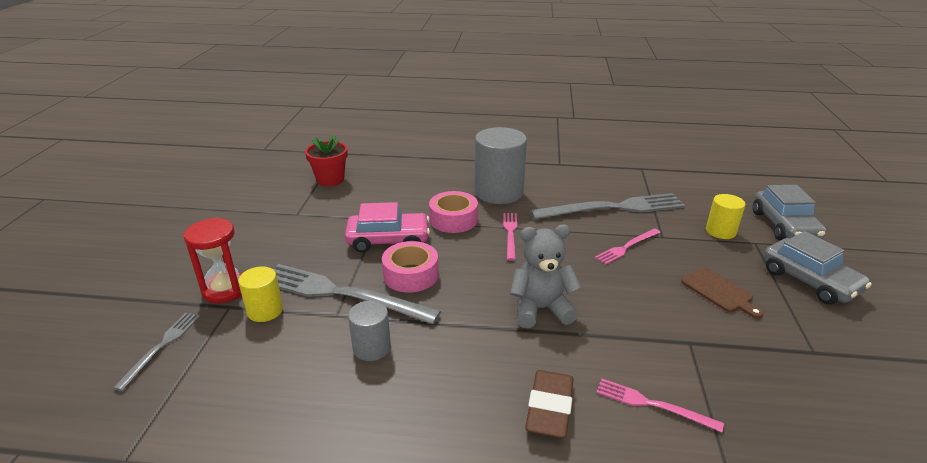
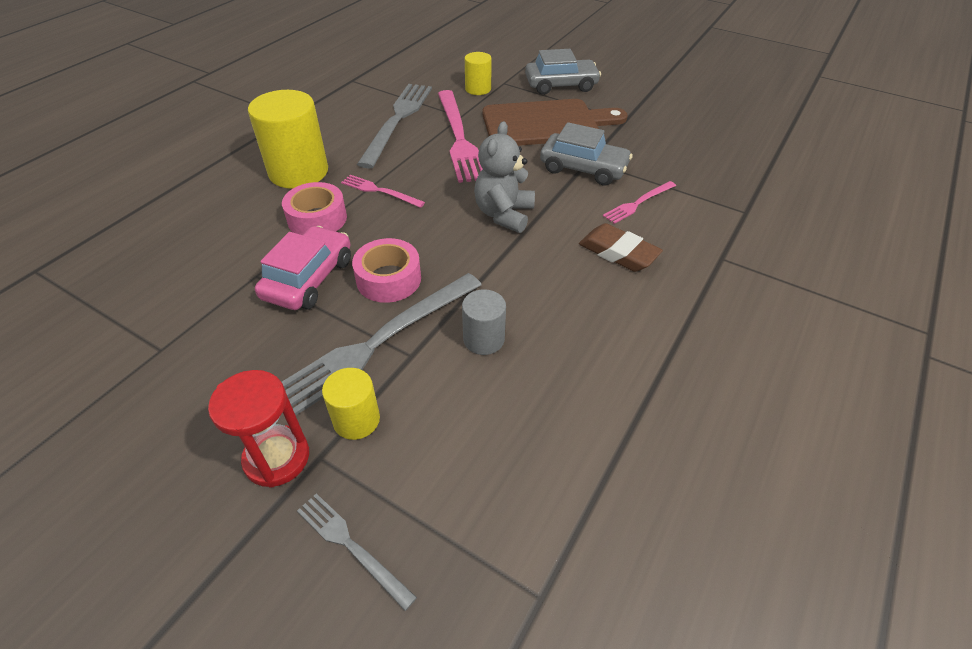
camera: 65 degrees left, 15 degrees up
(330, 180) = (106, 296): red flower pot -> none
(498, 192) = (298, 172): grey cylinder -> yellow cylinder
(626, 247) = (459, 138): pink fork -> pink fork, size x1.98
(719, 292) = (546, 123): brown cutting board -> brown cutting board, size x2.15
(784, 226) = (495, 62): grey car -> grey car (583, 168)

